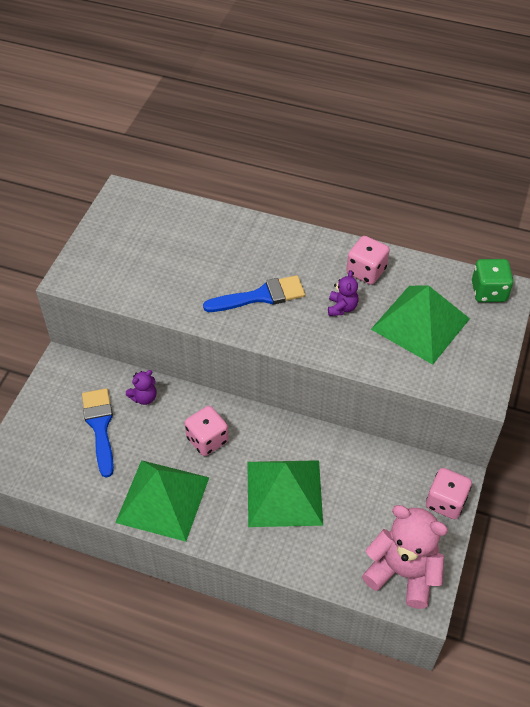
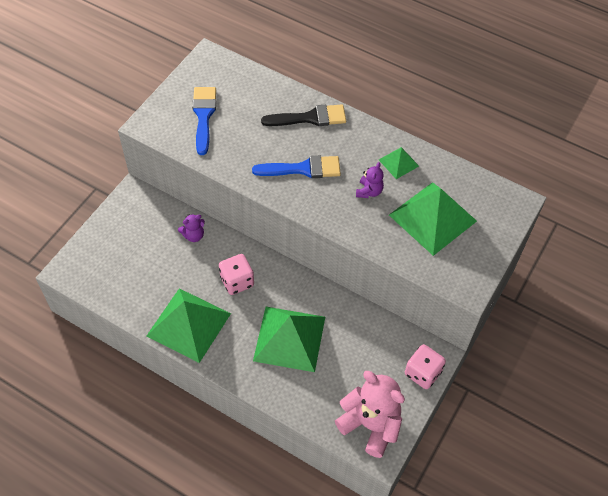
camera: 10 degrees right, 5 degrees up
(100, 426) = (152, 253): blue brush -> blue brush (204, 116)
(254, 240) = (310, 118): none -> black brush
(366, 271) = (398, 163): pink dice -> green pyramid
(488, 292) = (500, 200): green dice -> none

